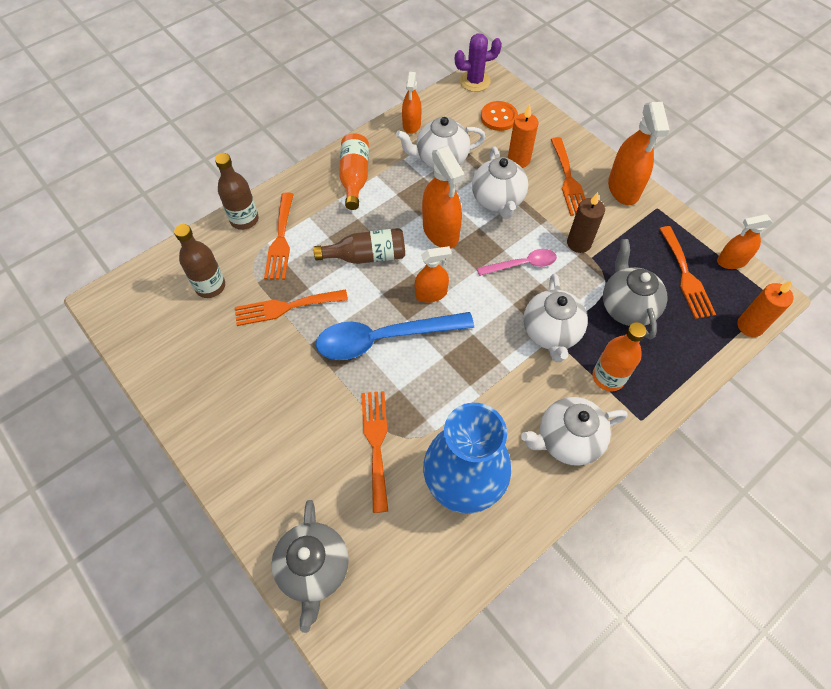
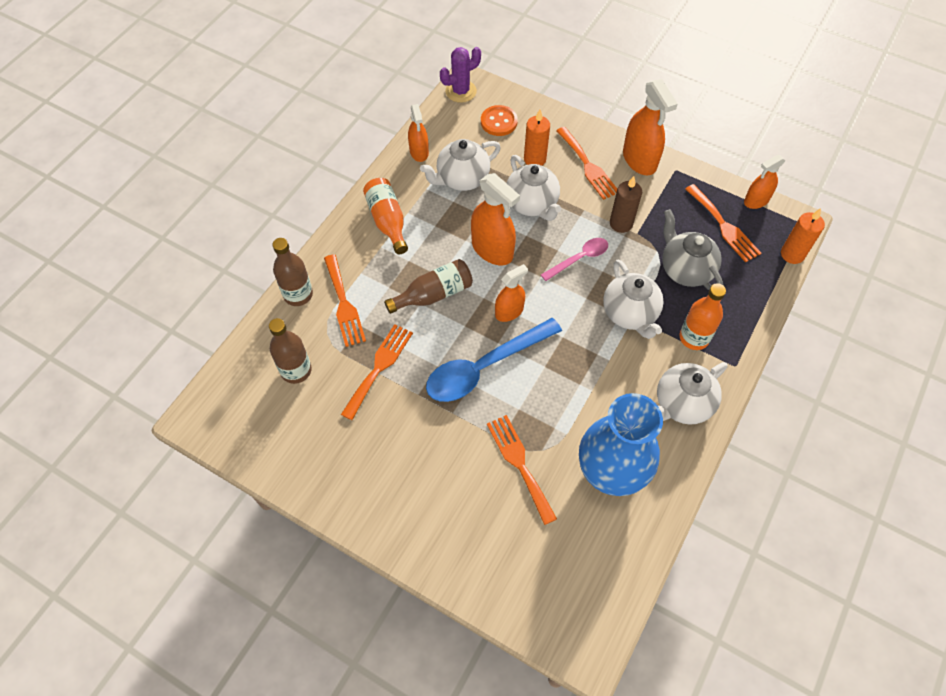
camera: 20 degrees left, 0 degrees up
(285, 307) = (379, 367): orange fork -> orange fork turned 150 degrees clockwise
(314, 569) = (514, 591): grey teapot -> none

